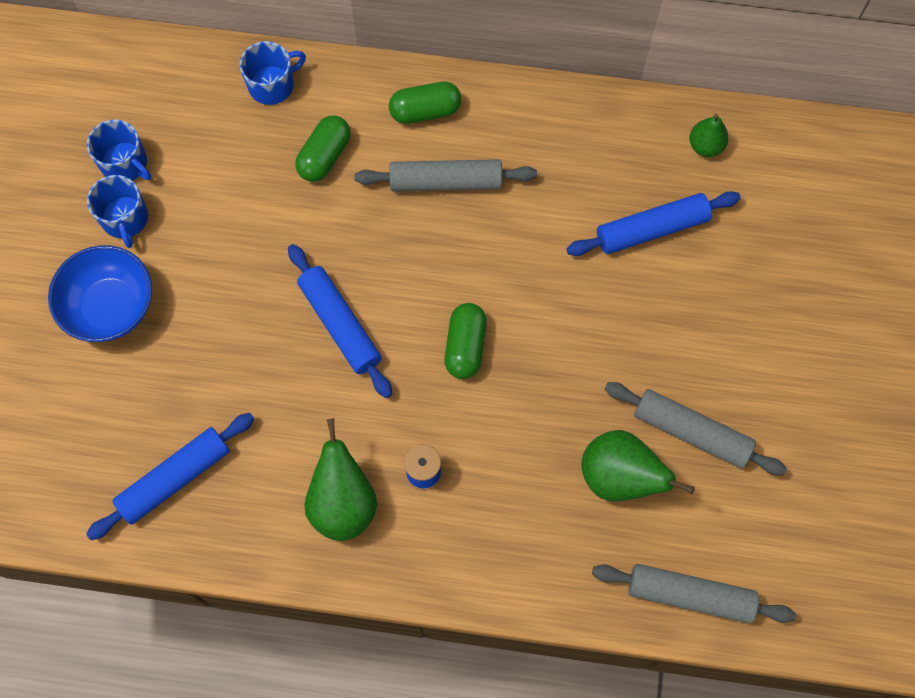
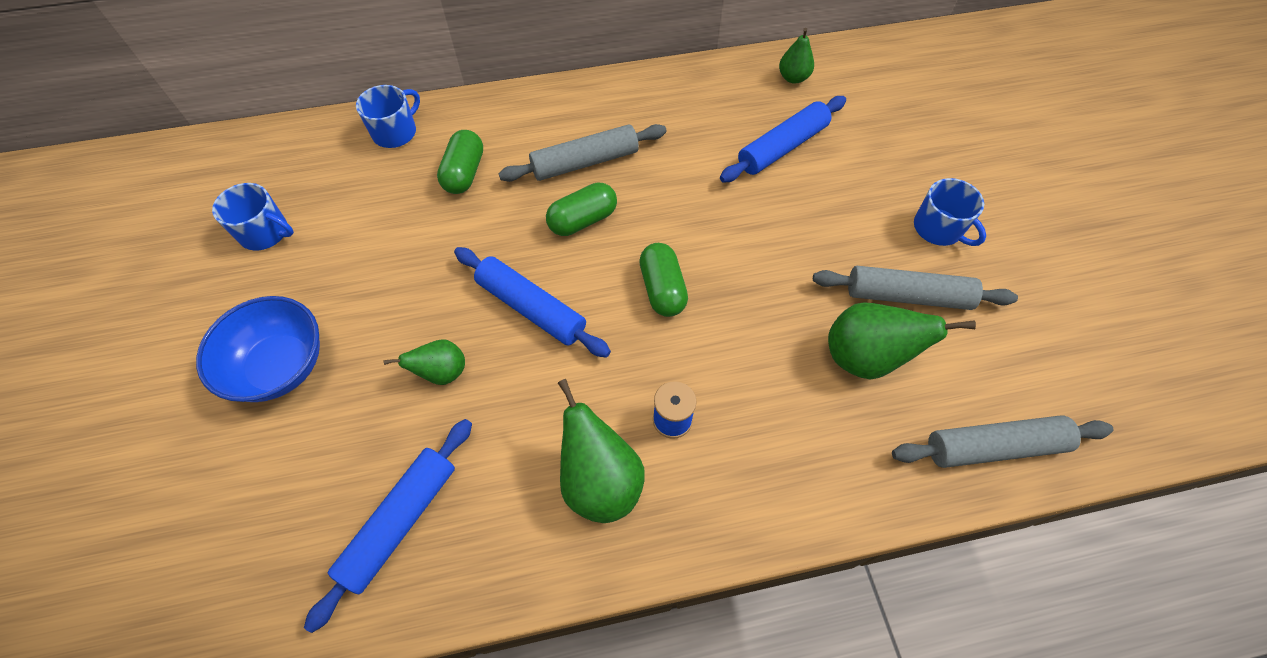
camera: 20 degrees left, 10 degrees down
(125, 219) = (276, 280): blue mug -> blue mug (938, 228)
(244, 360) = (442, 372): none -> green pear
(425, 111) = (544, 115): green capsule -> green capsule (583, 220)

